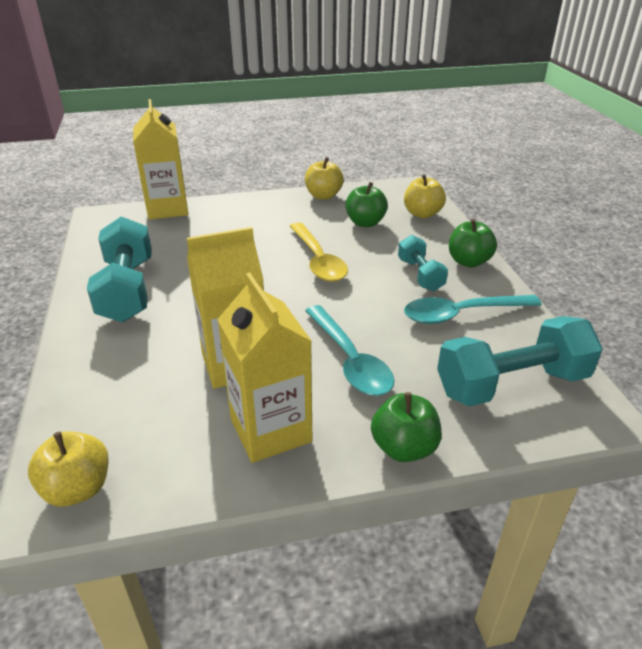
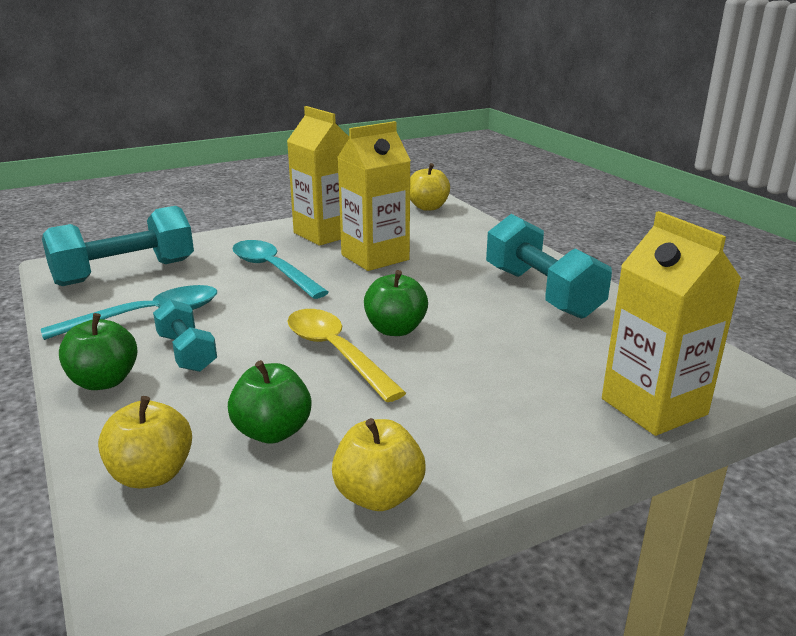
camera: 165 degrees right, 10 degrees down
(404, 448) = (227, 237): green apple -> green apple (395, 329)

